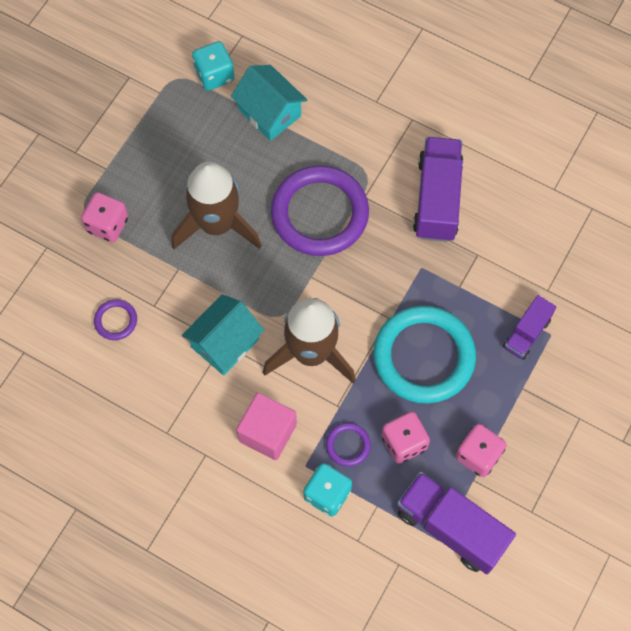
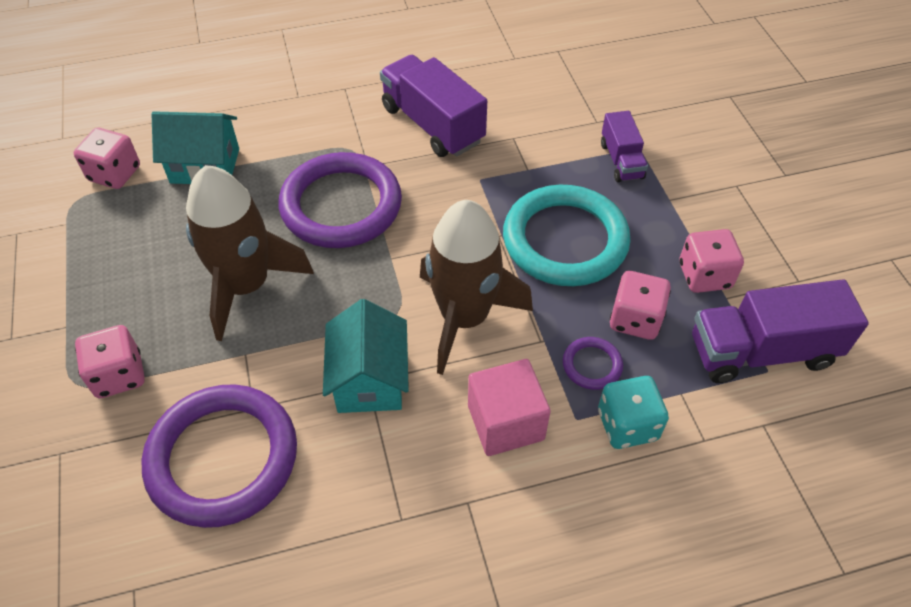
camera: 45 degrees left, 15 degrees down
(116, 321) = (223, 458): purple ring -> purple ring, size x2.33
(214, 75) = (115, 174): turquoise dice -> pink dice

